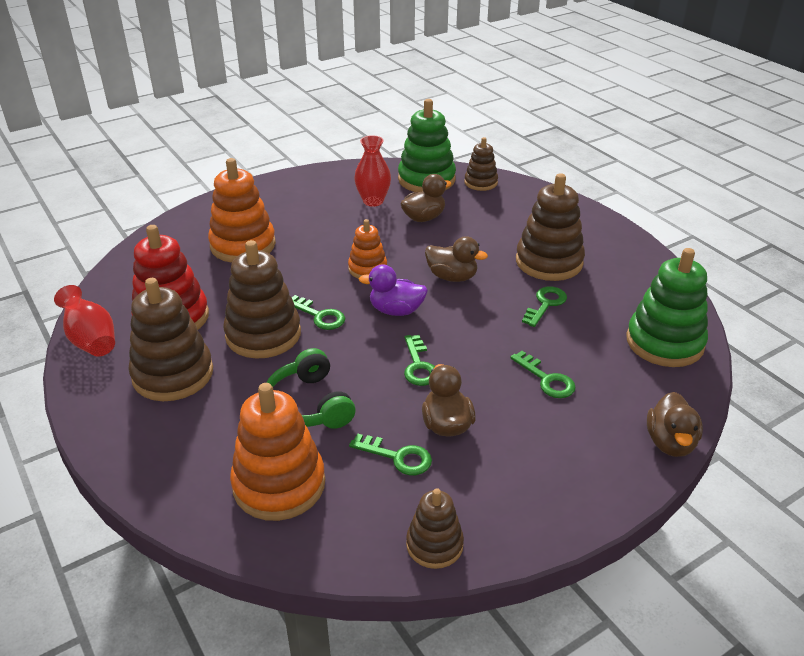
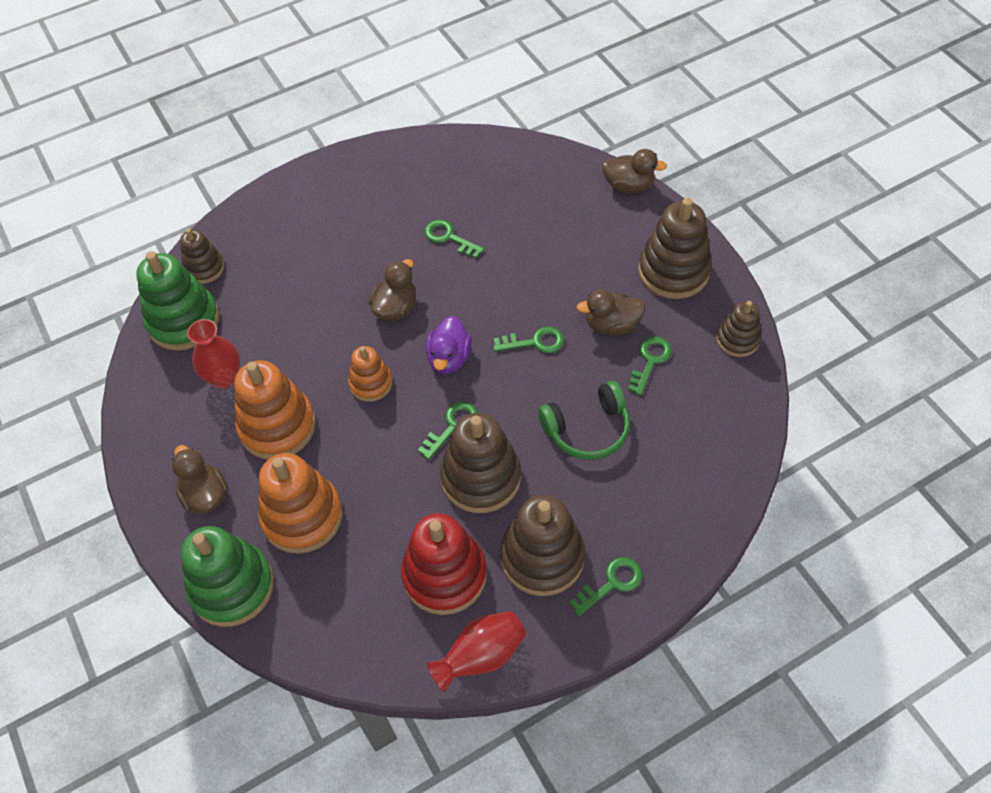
camera: 85 degrees left, 20 degrees up
(279, 484) = (685, 447): orange stacking toy -> orange stacking toy (277, 426)
(424, 218) = (273, 327): brown duck -> brown duck (205, 495)
(547, 379) = (555, 250): green key -> green key (611, 583)
(549, 262) = (379, 226): brown stacking toy -> brown stacking toy (673, 271)
(664, 342) = (510, 165): green stacking toy -> green stacking toy (232, 586)

